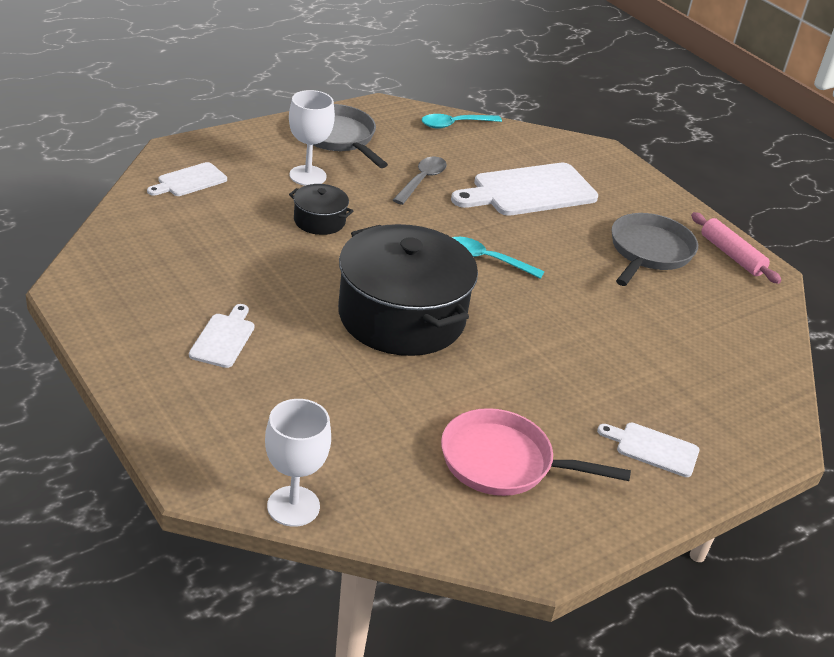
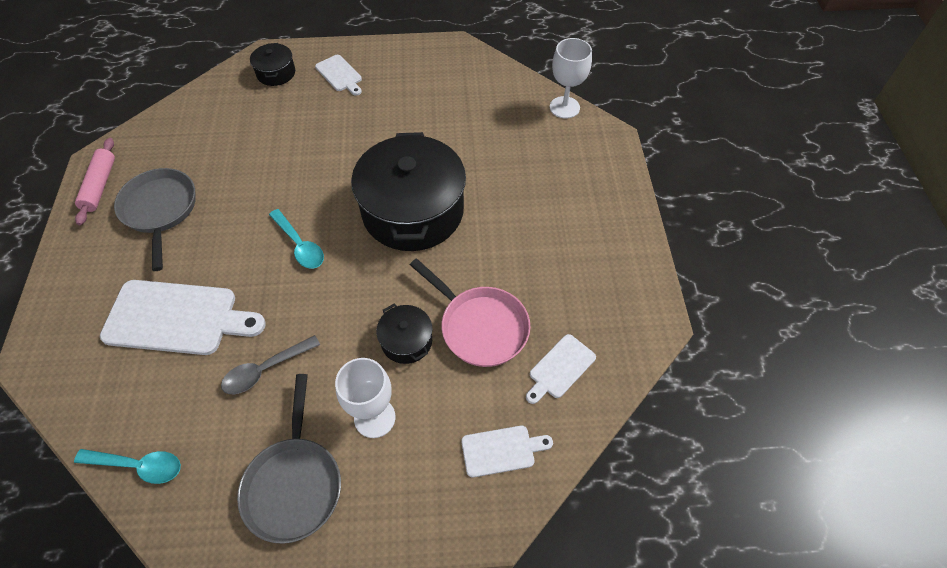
camera: 145 degrees left, 20 degrees up
(224, 338) = (553, 233): white cutting board -> white cutting board (560, 368)
(503, 462) = (432, 94): pink pan -> pink pan (480, 326)
(649, 252) = (160, 210): grey pan -> grey pan turned 105 degrees clockwise
(733, 423) = (276, 73): none -> black pot

